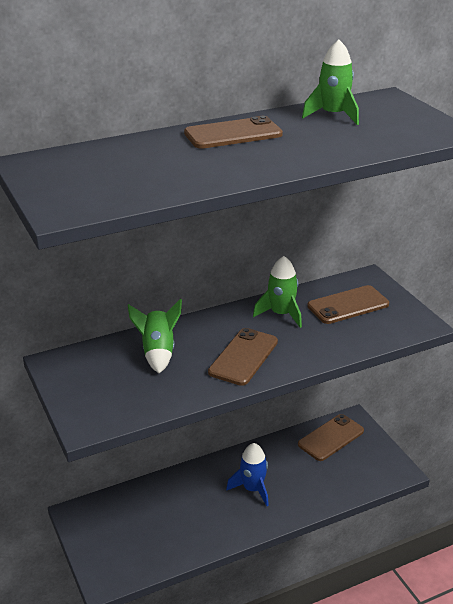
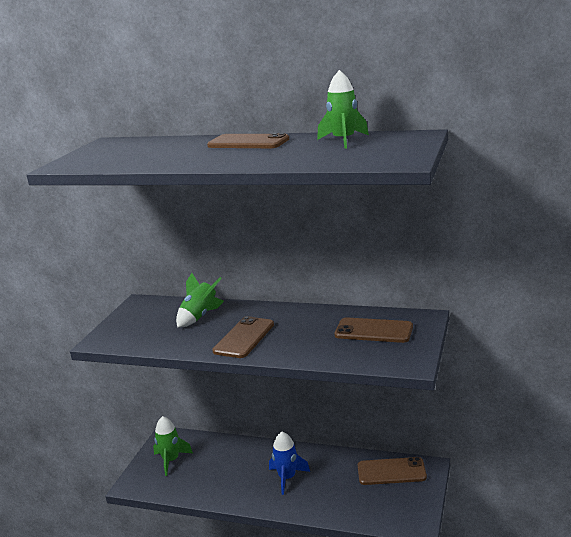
camera: 45 degrees right, 10 degrees down
(243, 357) = (244, 338): brown phone -> brown phone turned 45 degrees counterclockwise
(281, 314) = (314, 320): green rocket -> green rocket (171, 460)

